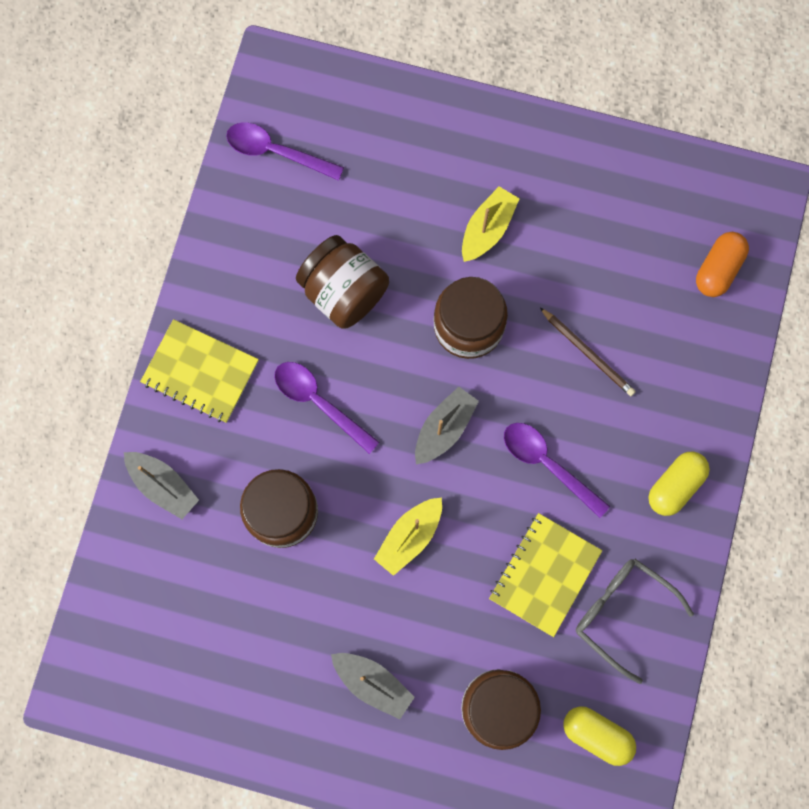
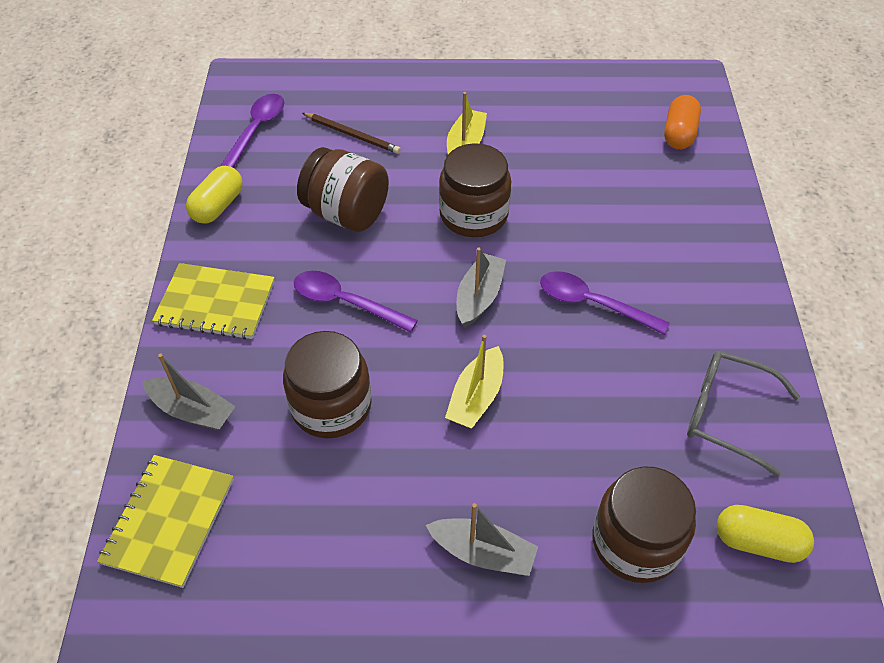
camera: 15 degrees left, 25 degrees down
(276, 152) = (256, 130): purple spoon -> purple spoon turned 105 degrees clockwise
(544, 574) = (631, 398): yellow notebook -> yellow notebook (169, 521)
(588, 353) = (593, 212): brown pencil -> brown pencil (352, 135)
(675, 485) = (723, 294): yellow capsule -> yellow capsule (218, 206)

